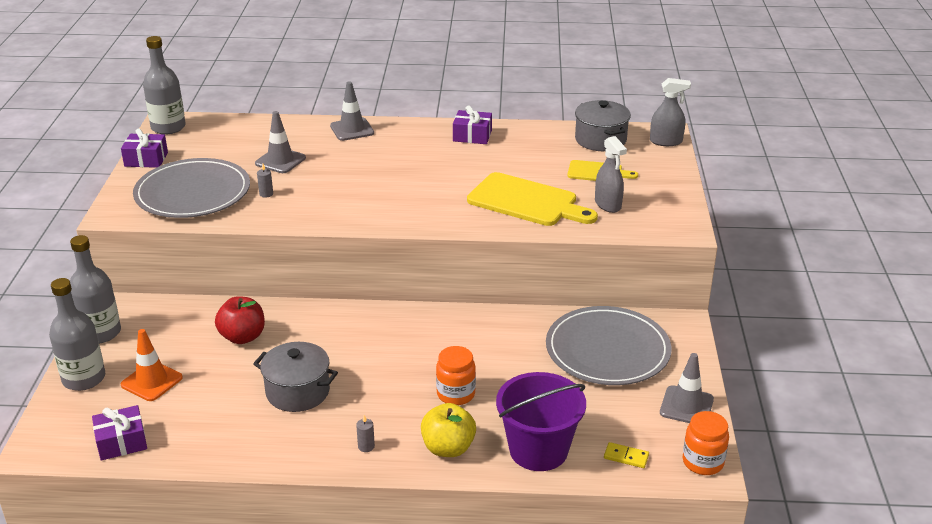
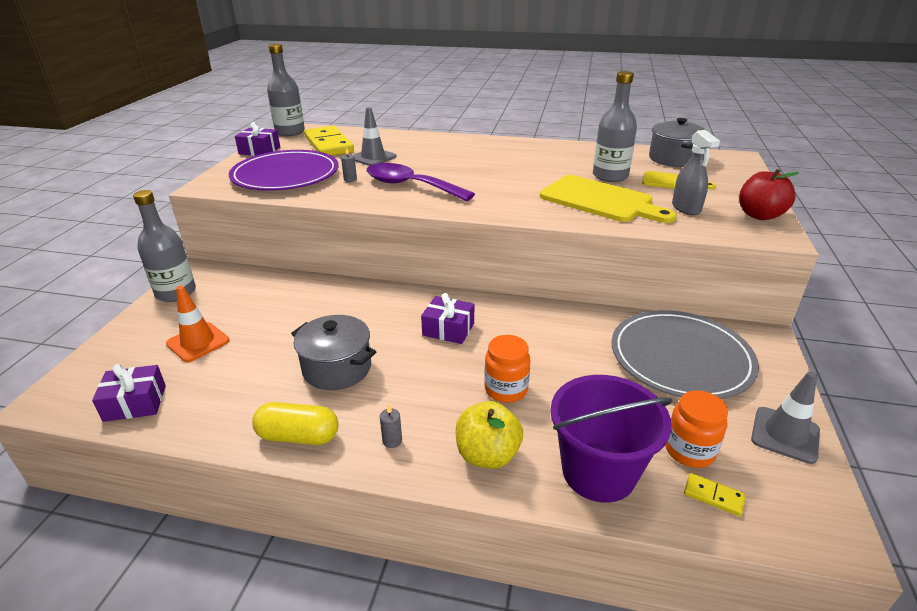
camera: 10 degrees right, 0 degrees up
(84, 378) = (137, 333): grey bottle -> grey bottle (610, 176)
(193, 193) = (285, 175): grey plate -> purple plate
(223, 144) = (329, 145): none -> yellow domino
(242, 337) = (303, 308): red apple -> red apple (759, 215)
(284, 452) = (298, 436): none -> yellow capsule
(333, 197) = (410, 186): none -> purple spoon
(352, 129) = (443, 141): grey traffic cone -> none
(472, 136) = (550, 150): purple gift -> purple gift (448, 329)
(666, 141) = (739, 163): grey spray bottle -> none
(703, 462) = (821, 518): orange jar -> orange jar (689, 450)

